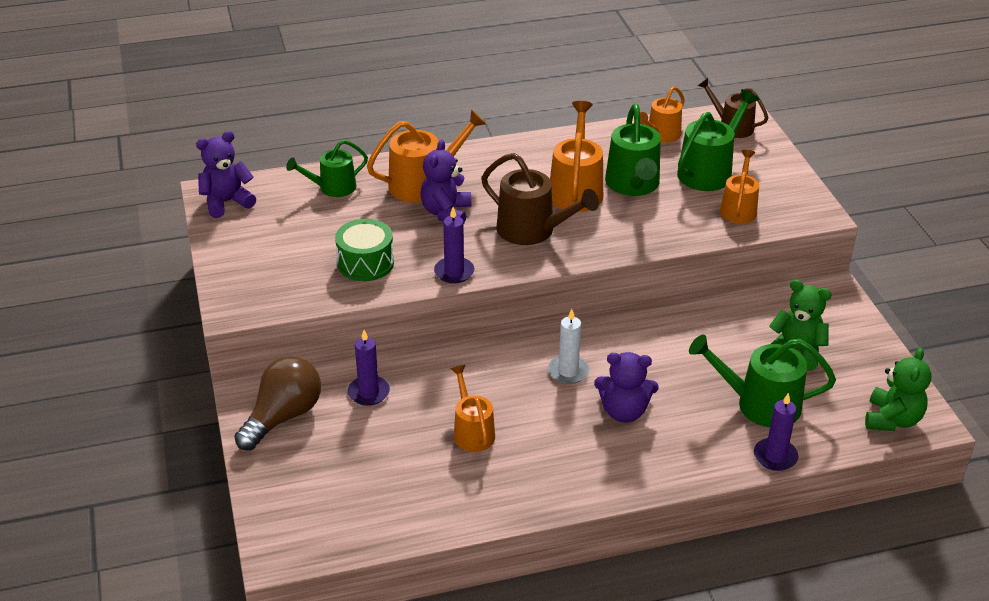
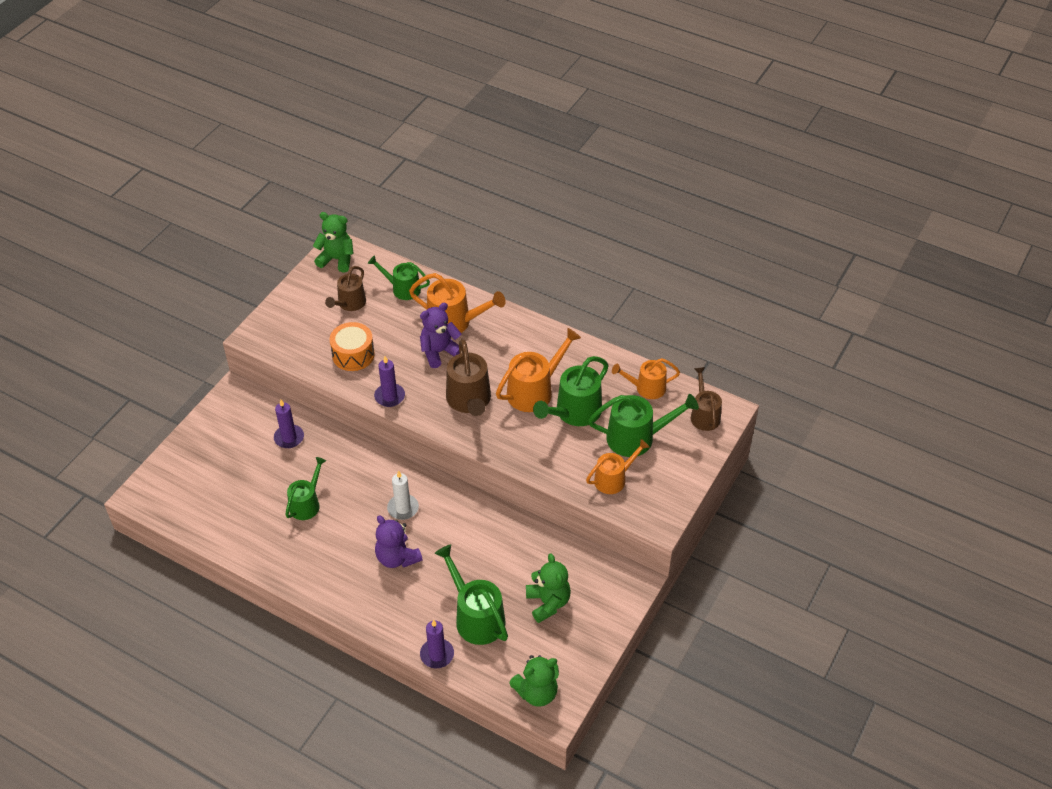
camera: 45 degrees right, 10 degrees up
(226, 202) = (337, 259): purple teddy bear -> green teddy bear
(283, 416) = (233, 419): brown light bulb -> none
(296, 227) = (349, 303): none -> brown watering can
(365, 263) = (353, 355): green drum -> orange drum
(472, 432) = (306, 504): orange watering can -> green watering can

